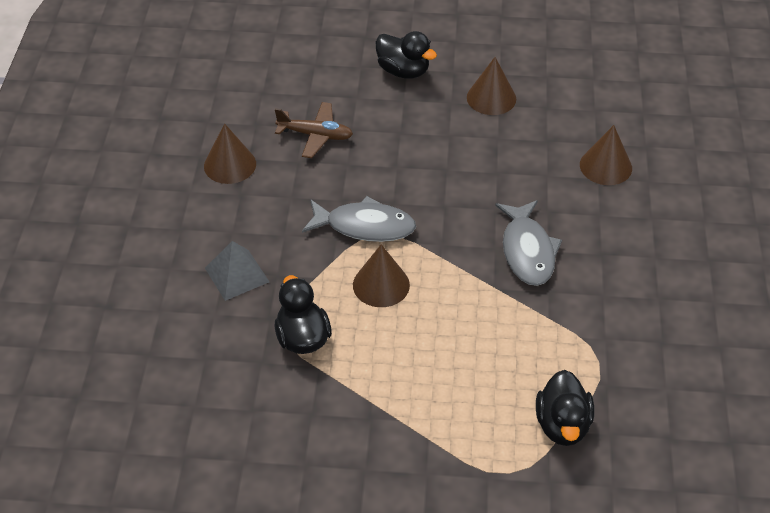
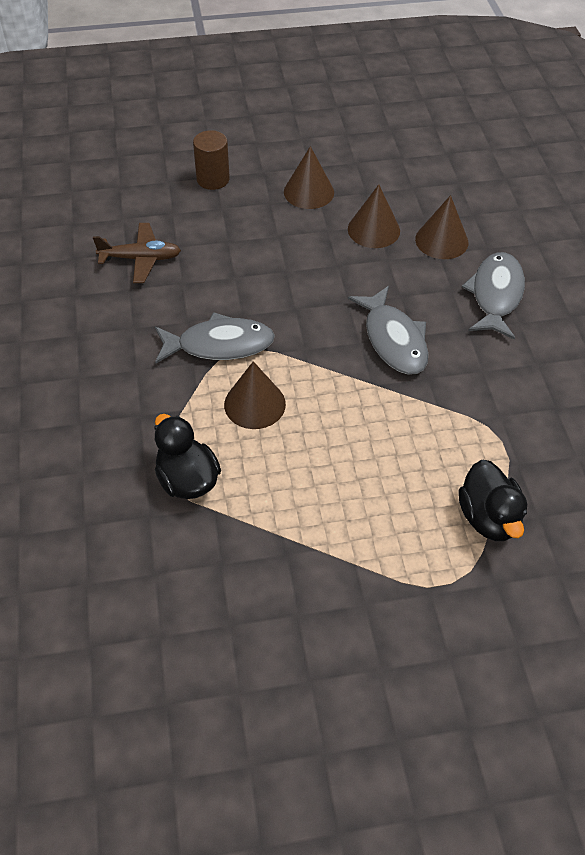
camera: 15 degrees left, 5 degrees up
(230, 165) = (57, 305): brown cone -> brown cone (373, 230)
(237, 274) = (96, 423): grey pyramid -> none
(403, 71) = (213, 179): black duck -> brown cylinder
(640, 227) = (495, 295): none -> grey fish

